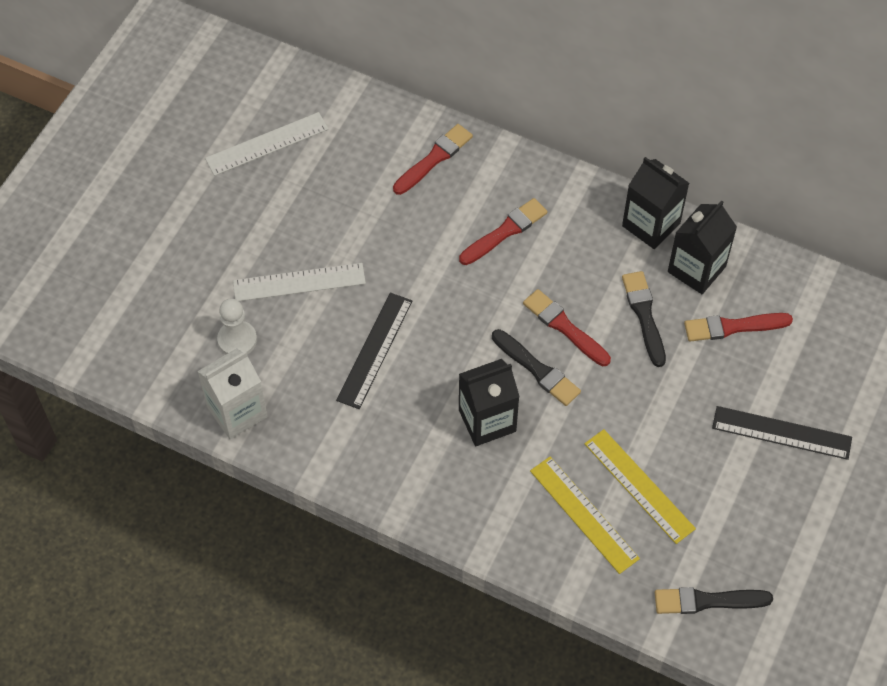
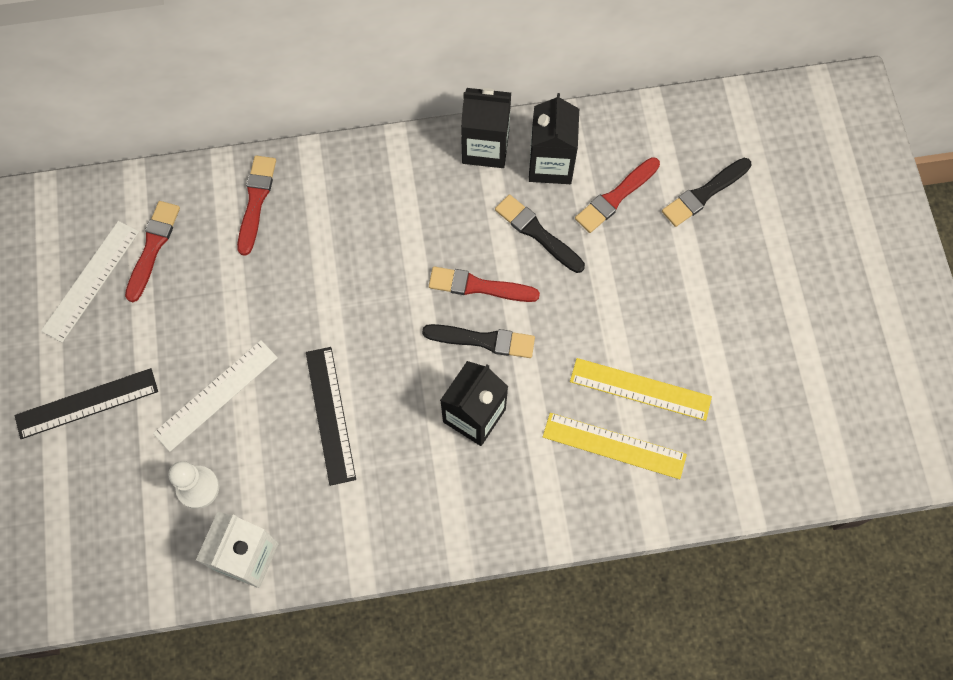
camera: 35 degrees left, 10 degrees up
(505, 232) = (366, 231): red brush -> red brush (152, 248)
(708, 601) = (765, 453): black brush -> black brush (704, 193)
(781, 433) = (718, 265): black ruler -> black ruler (87, 403)

